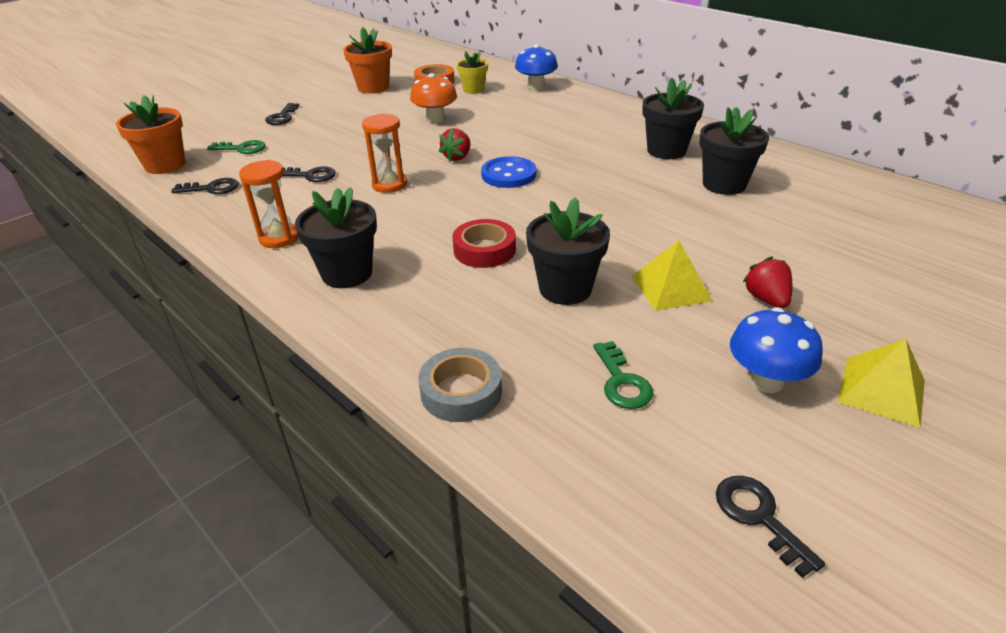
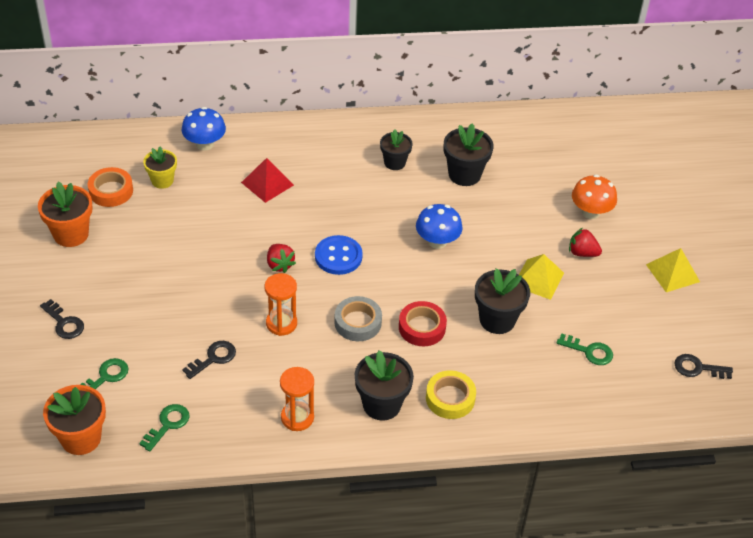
camera: 55 degrees left, 10 degrees up
(212, 188) = (167, 424): black key -> green key
(405, 311) = (450, 398): none -> yellow tape
(435, 119) = (194, 236): orange mushroom -> orange mushroom (590, 212)
(461, 391) = (541, 414): grey tape -> grey tape (358, 322)
(538, 118) = (267, 183): none -> red pyramid
(666, 151) = (394, 162): black flower pot -> black flower pot, size x0.66
(766, 380) = (633, 303): blue mushroom -> blue mushroom (437, 241)

